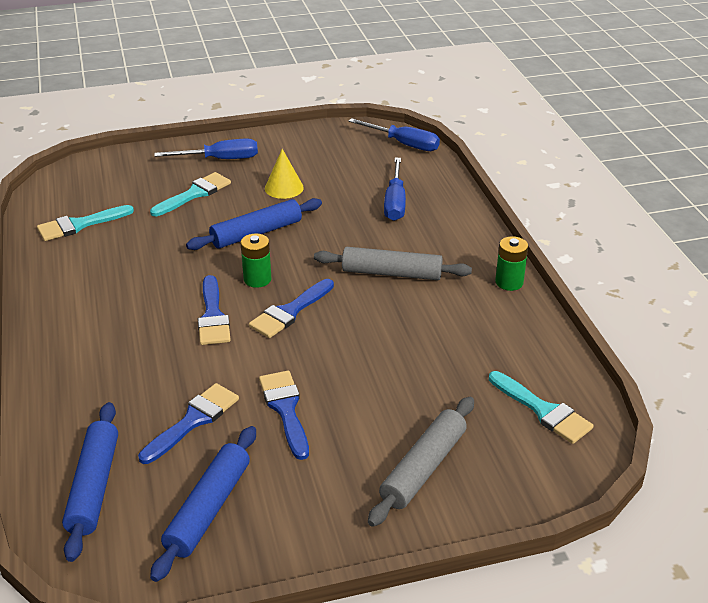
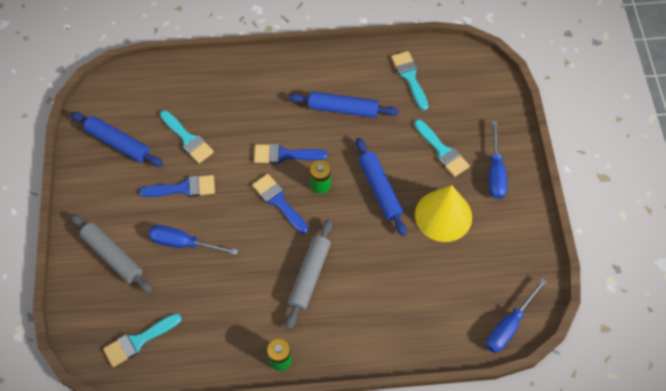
camera: 100 degrees right, 25 degrees up
(94, 486) = (151, 91): blue rolling pin -> blue rolling pin (343, 109)
(193, 420) = (188, 139): blue brush -> turquoise brush
(284, 188) = (443, 215): yellow cone -> yellow cone, size x1.76
(395, 202) = (409, 298): blue screwdriver -> blue screwdriver (183, 243)

